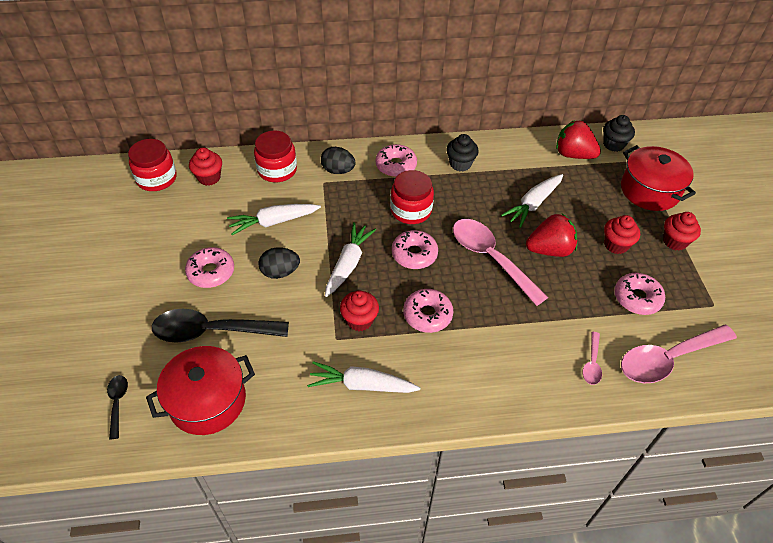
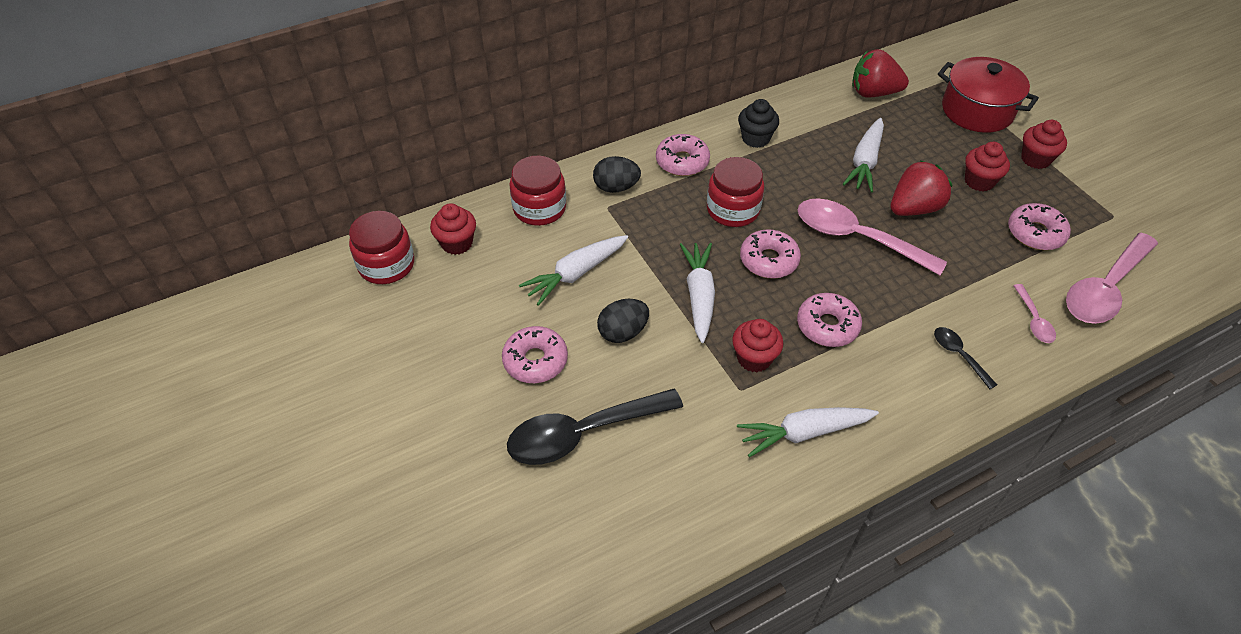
camera: 20 degrees left, 0 degrees up
(117, 403) = (518, 565): black spoon -> black spoon (958, 355)
(207, 401) = (632, 520): red pot -> none
(613, 144) = (909, 69): black cupcake -> none

